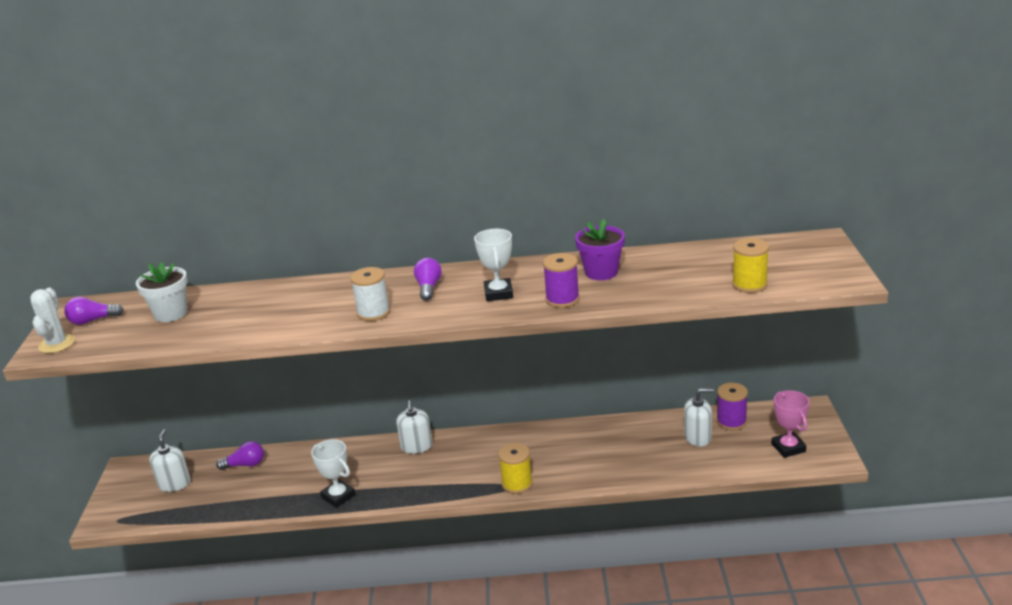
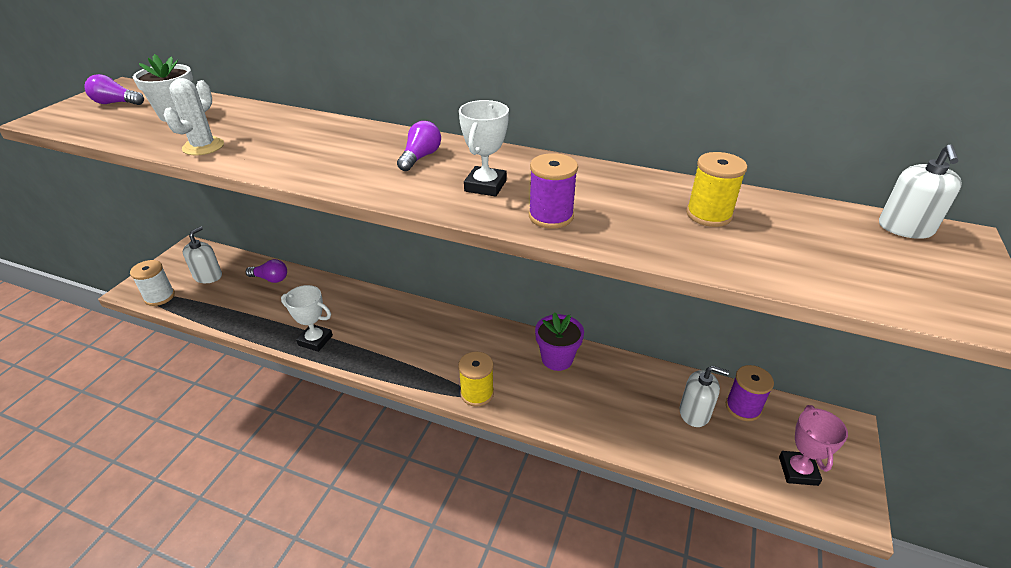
camera: 20 degrees right, 10 degrees up
(57, 344) = (63, 116): white cactus -> white cactus (203, 147)
(338, 496) = (315, 340): white trophy -> white trophy turned 45 degrees counterclockwise
(373, 313) = (340, 168): white spool -> white spool (159, 297)
(416, 446) = (415, 314): white soap dispenser -> white soap dispenser (905, 228)
(601, 272) = (623, 195): purple flower pot -> purple flower pot (557, 359)
(749, 285) = (817, 274): yellow spool -> yellow spool (709, 215)

